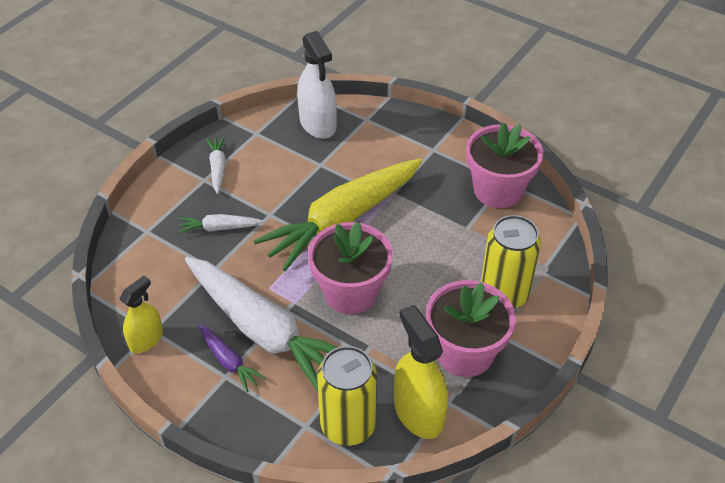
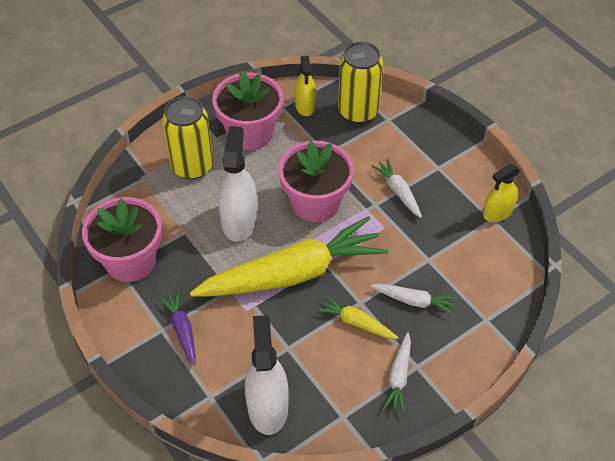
camera: 160 degrees left, 5 degrees up
(229, 361) = (433, 177): purple carrot -> purple carrot (182, 329)
(264, 331) = (398, 192): white carrot -> white carrot, size x0.43
(268, 197) = (355, 322): none -> yellow carrot
(418, 412) = (305, 106): yellow spray bottle -> yellow spray bottle, size x0.63
(420, 253) = (239, 221): none -> white spray bottle

